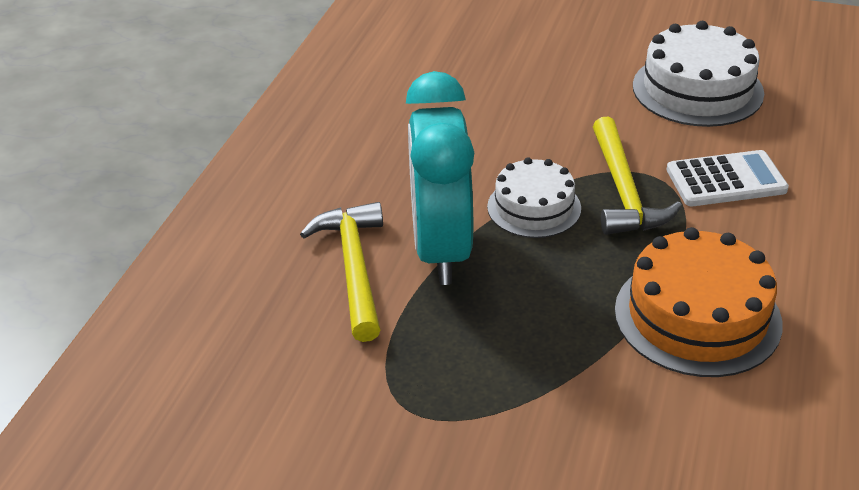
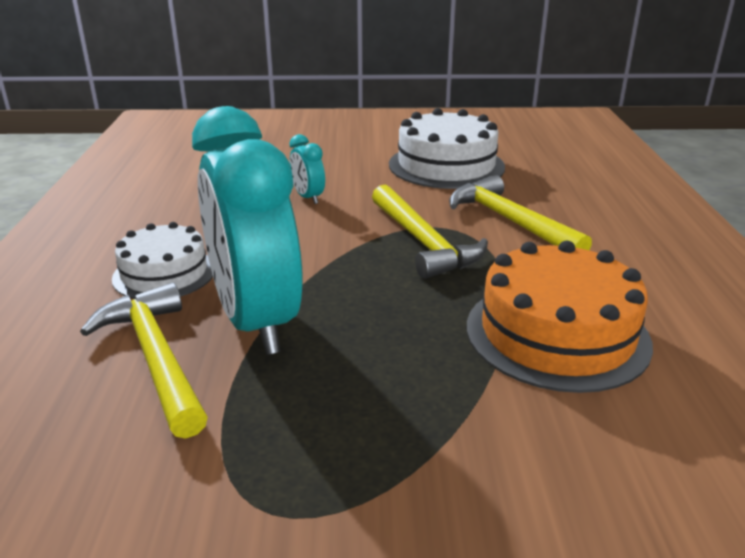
camera: 20 degrees left, 10 degrees down
(532, 112) = (308, 197): none -> turquoise clock
(534, 207) = (342, 268): white cake -> white cake (164, 273)
(726, 180) = (510, 221): white calculator -> yellow hammer

